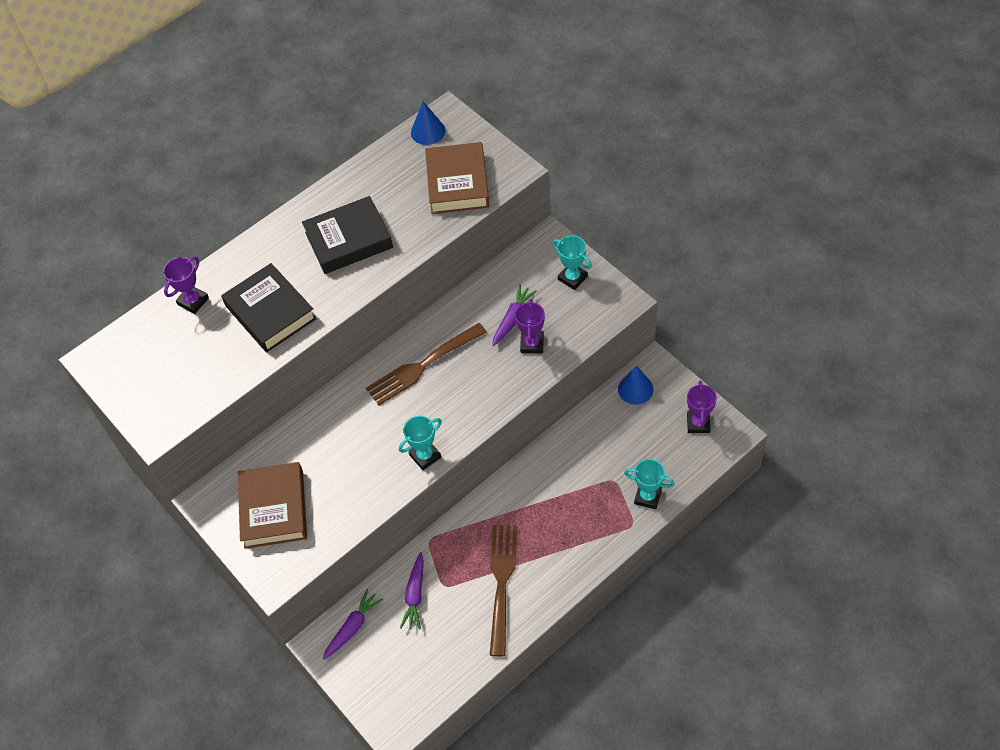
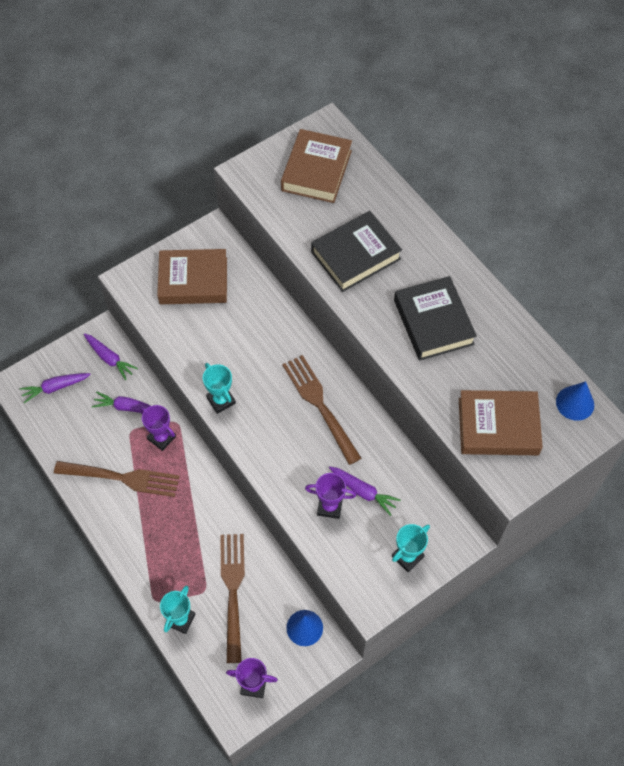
camera: 90 degrees right, 5 degrees up
(157, 361) = (316, 170): none -> brown book
(193, 301) = (378, 196): purple trophy -> purple trophy (161, 438)
(395, 681) = (55, 388): none -> purple carrot
(611, 454) = (233, 592): none -> brown fork

